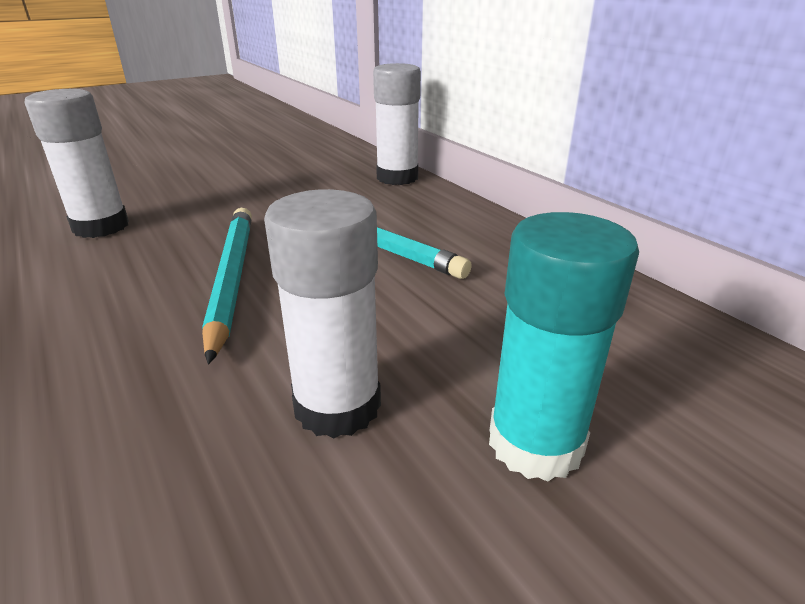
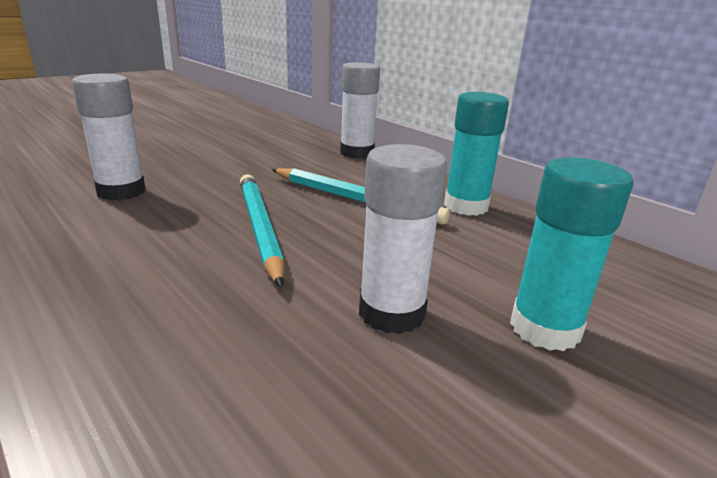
camera: 10 degrees left, 5 degrees down
(504, 253) = (466, 206): none -> turquoise glue stick

